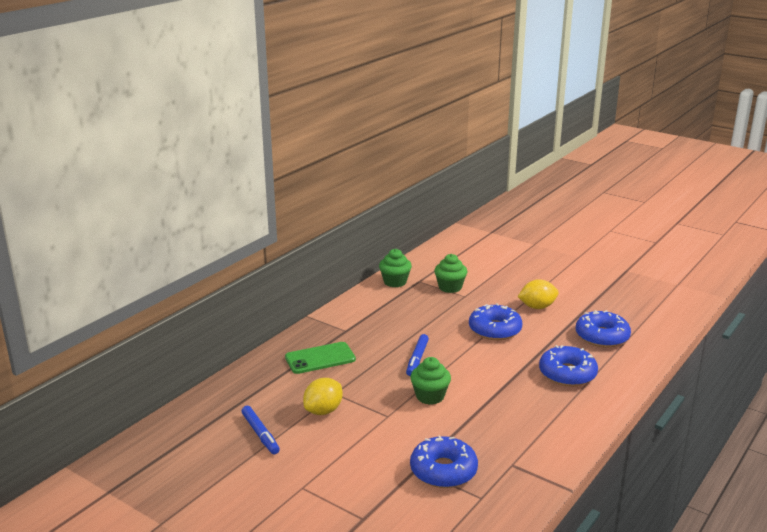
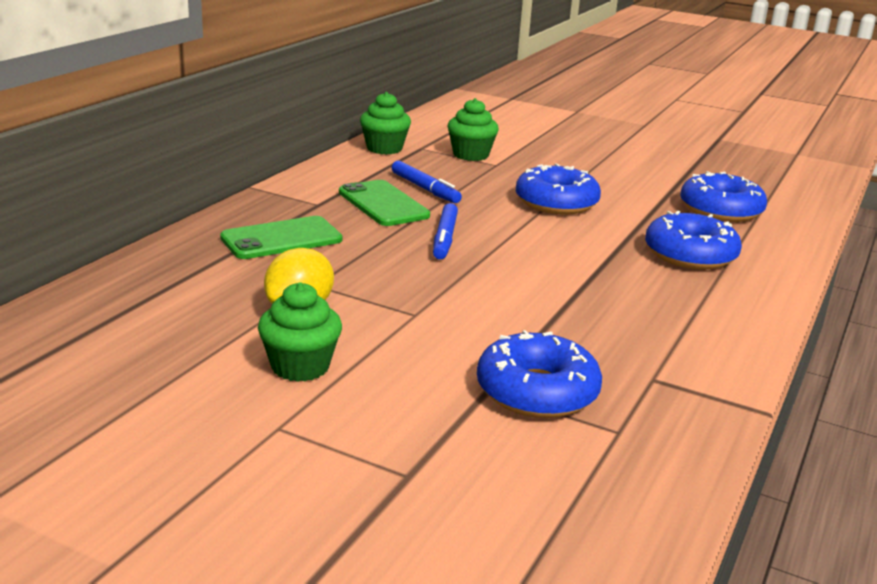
camera: 10 degrees left, 0 degrees up
(260, 434) = (187, 345): blue marker -> blue marker (425, 189)
(385, 330) = (383, 204): none -> green phone
(430, 396) = (480, 286): green cupcake -> green cupcake (300, 366)
(537, 307) = (610, 177): yellow lemon -> none

